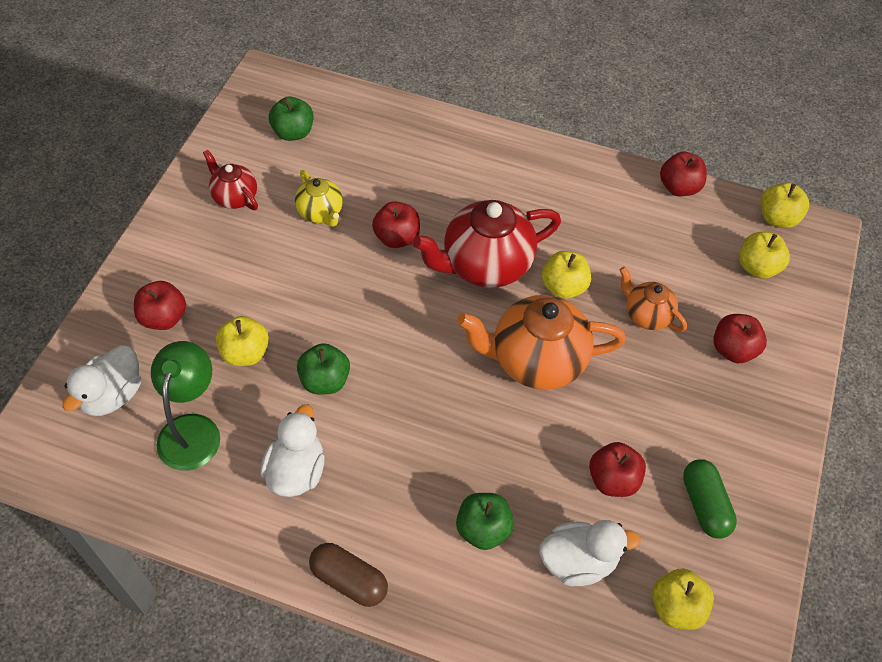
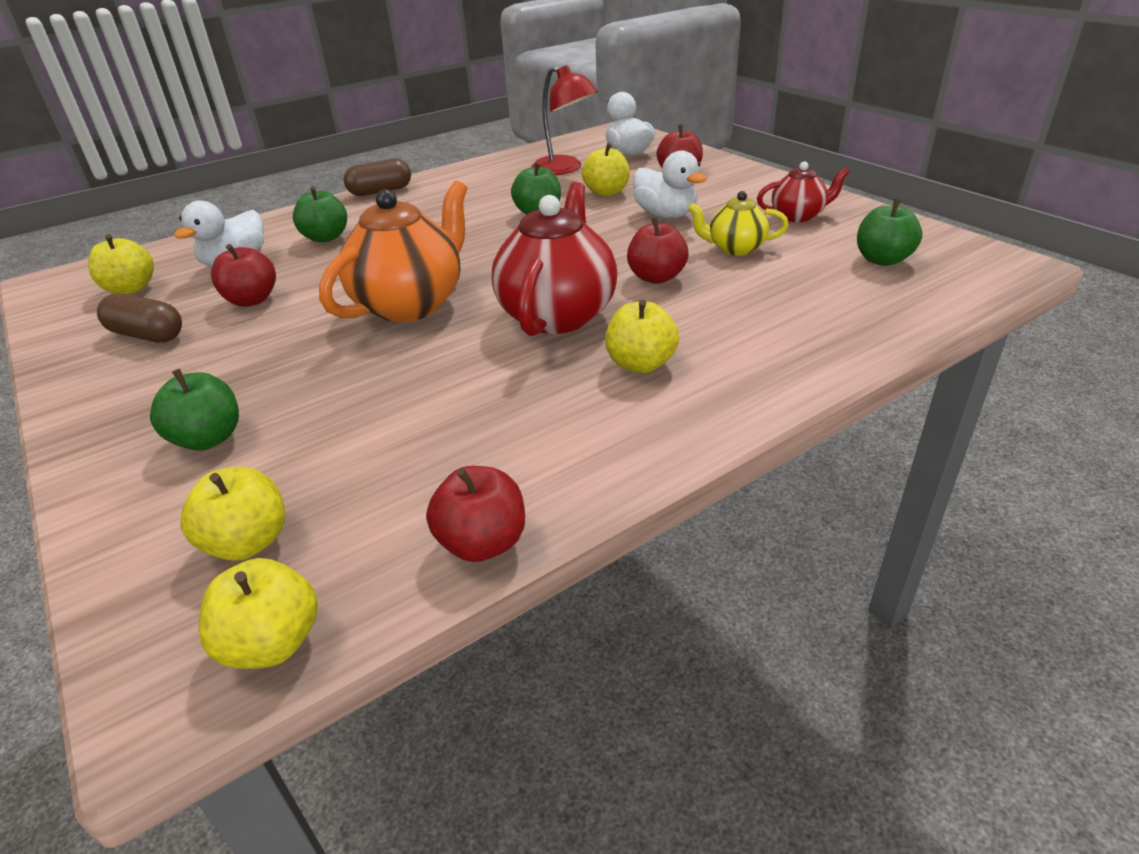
camera: 130 degrees right, 20 degrees down
(192, 429) = (565, 169): green lamp -> red lamp
(296, 471) = (480, 191): white duck -> white duck (666, 215)
(563, 287) = (464, 352): yellow apple -> yellow apple (640, 364)
(646, 315) = (348, 394): orange teapot -> none
(704, 505) = (147, 335): green capsule -> brown capsule
(733, 349) = (208, 438): red apple -> green apple

